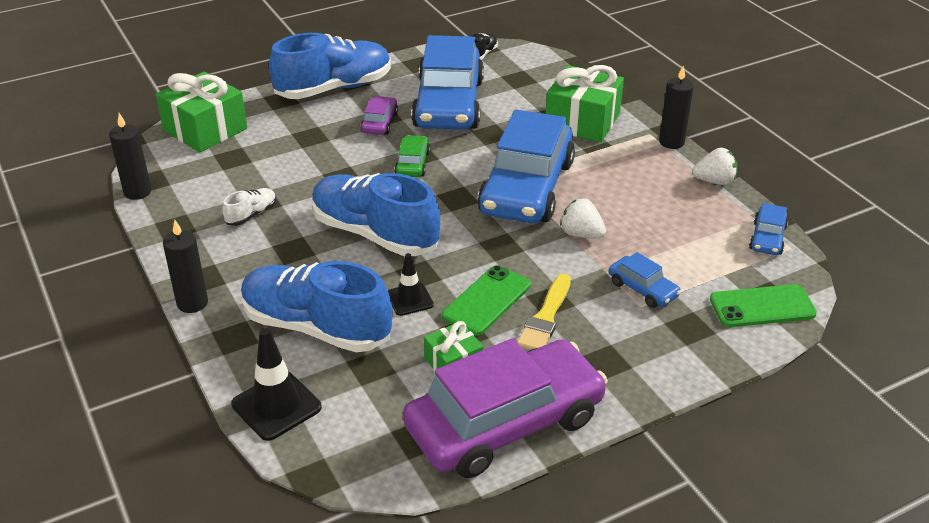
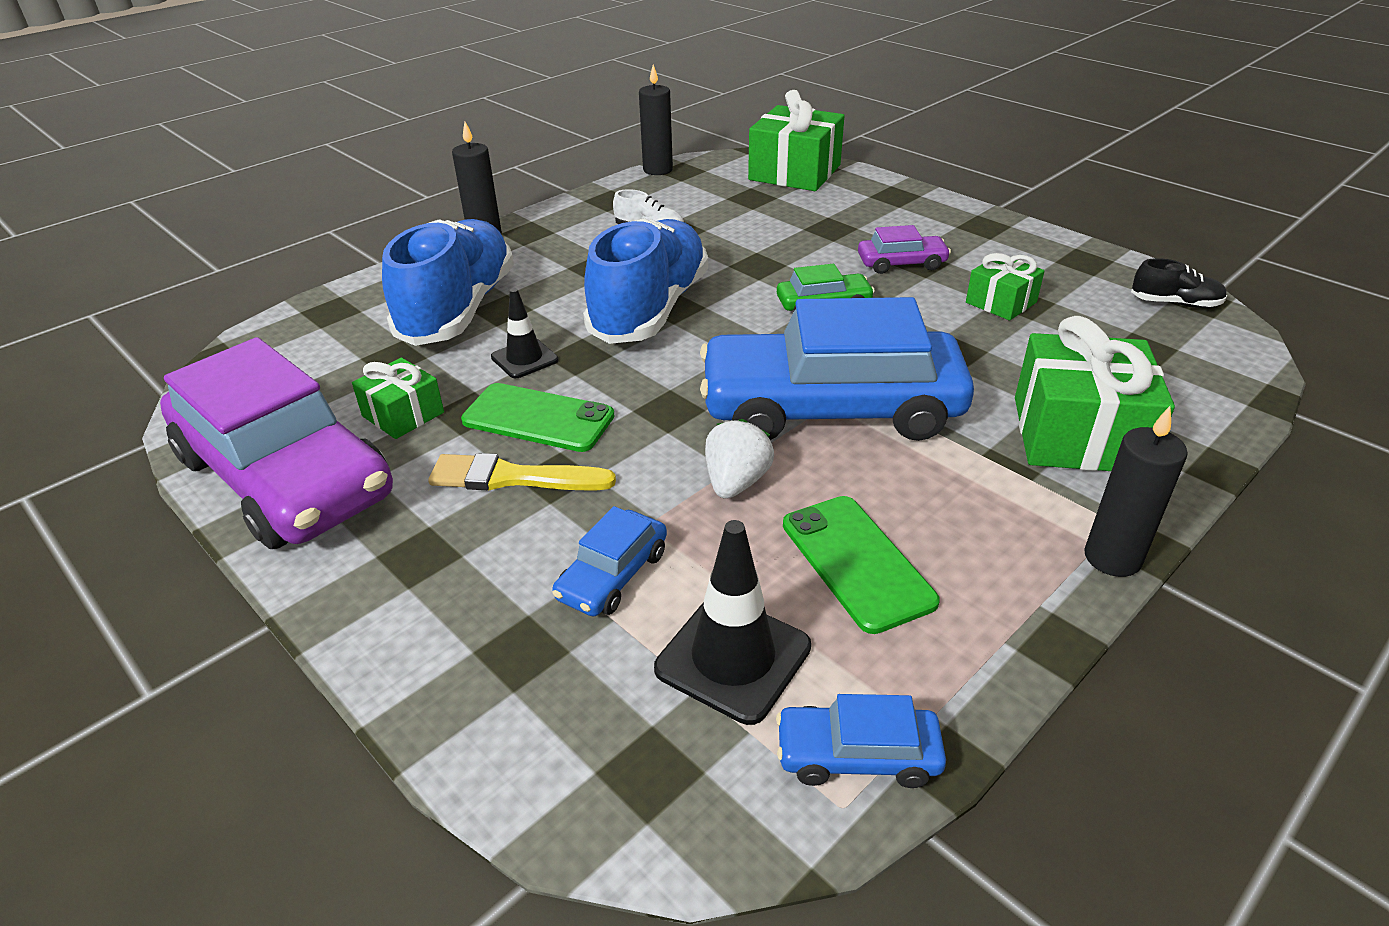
camera: 75 degrees right, 0 degrees up
(276, 406) = (325, 314): black traffic cone -> black traffic cone (733, 658)
(334, 88) = (953, 219): blue shoe -> none
(448, 104) = (1001, 302): blue car -> green gift
(714, 181) = (1018, 641): white strawberry -> none
(762, 306) = (610, 762): green phone -> green phone (856, 562)

